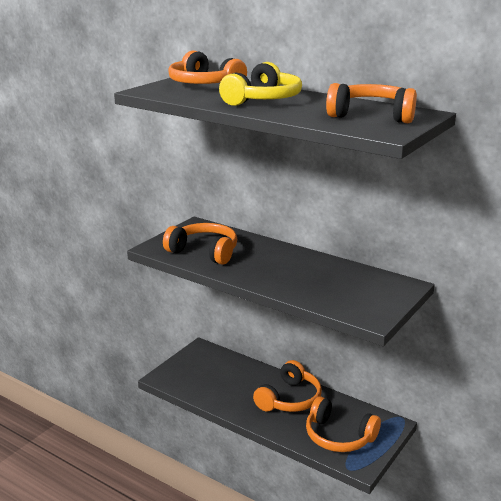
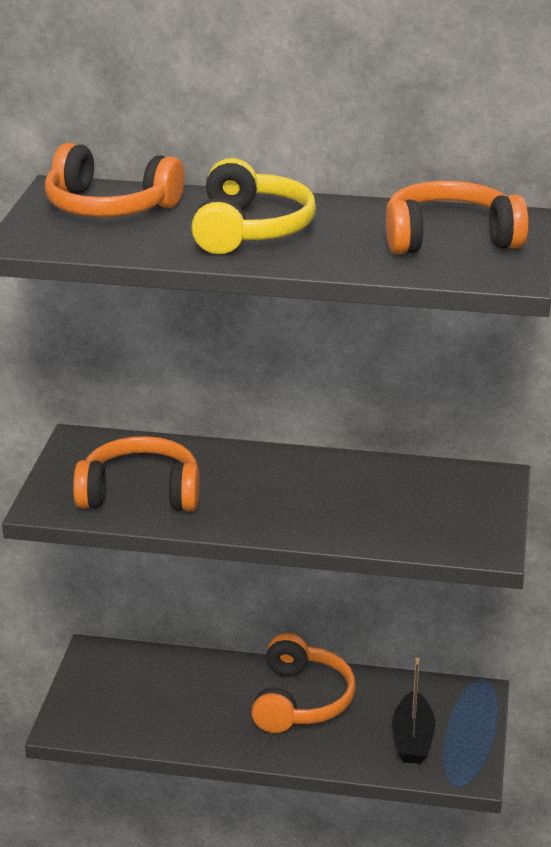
camera: 25 degrees left, 5 degrees up
(338, 436) = (412, 739): orange headphones -> black boat

